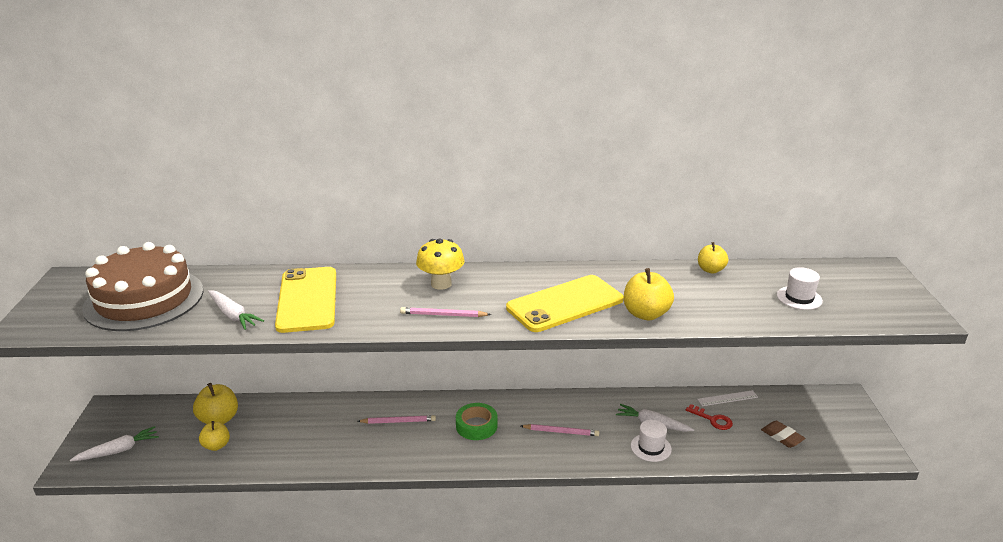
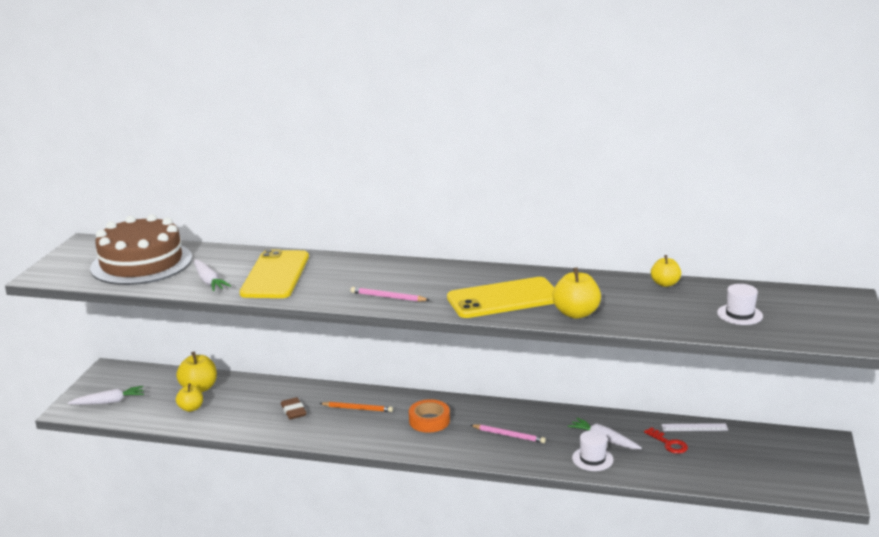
camera: 15 degrees right, 5 degrees down
(398, 421) = (357, 408): pink pencil -> orange pencil
(441, 284) = (398, 273): yellow mushroom -> none
(476, 426) = (429, 421): green tape -> orange tape
(782, 437) = (735, 467): brown eraser -> brown eraser (293, 411)

